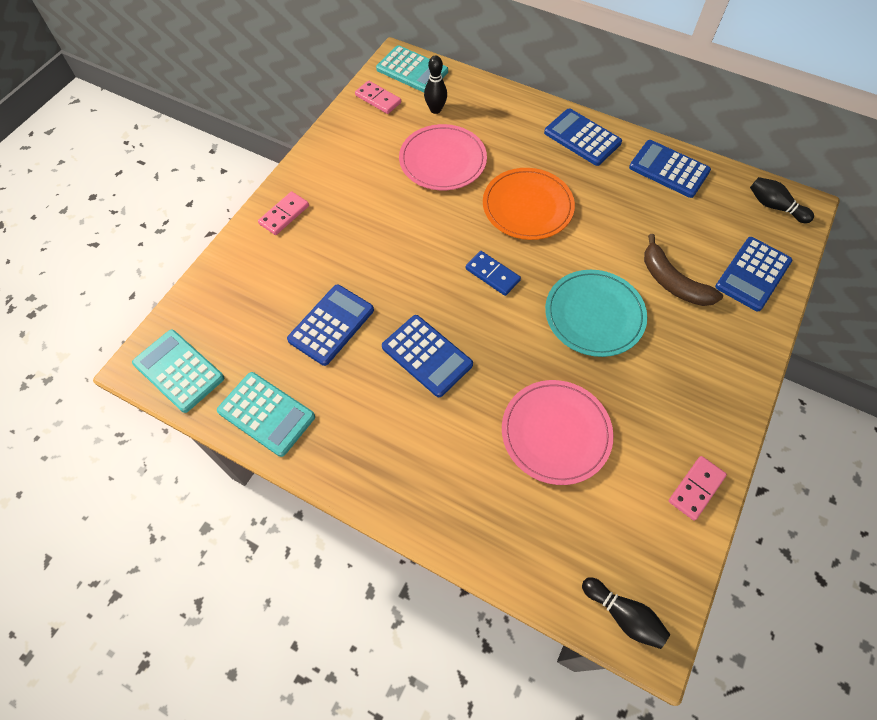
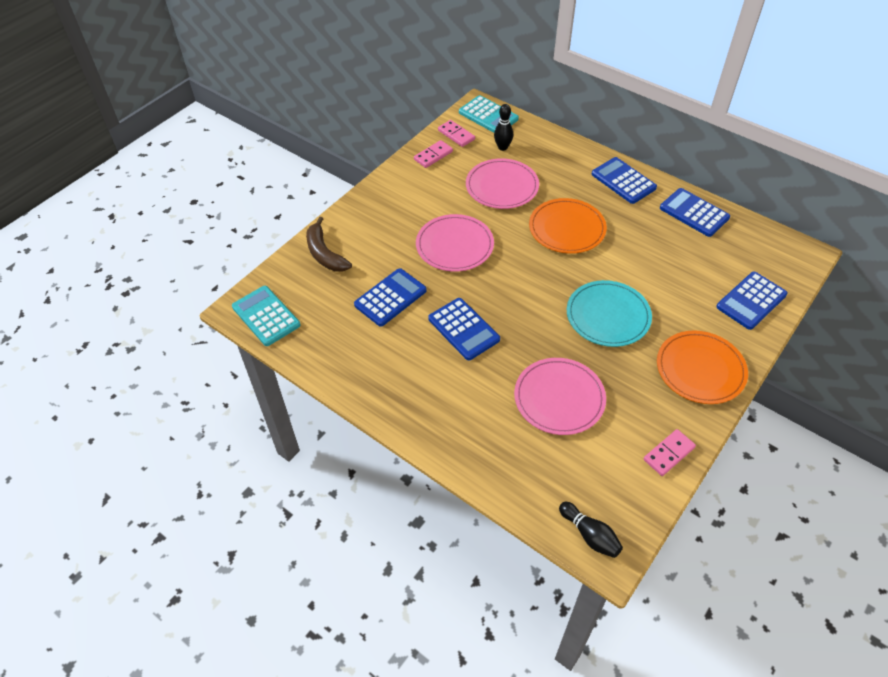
camera: 10 degrees right, 10 degrees down
(266, 414) = (329, 355): turquoise calculator -> none
(284, 215) = (366, 213): pink domino -> pink domino (433, 155)
(398, 245) = (454, 245): none -> pink plate
(492, 275) = (528, 276): blue domino -> none
(672, 282) = (680, 299): brown banana -> brown banana (325, 254)
(712, 371) = (700, 369): none -> orange plate
(774, 206) = (781, 251): black bowling pin -> none

